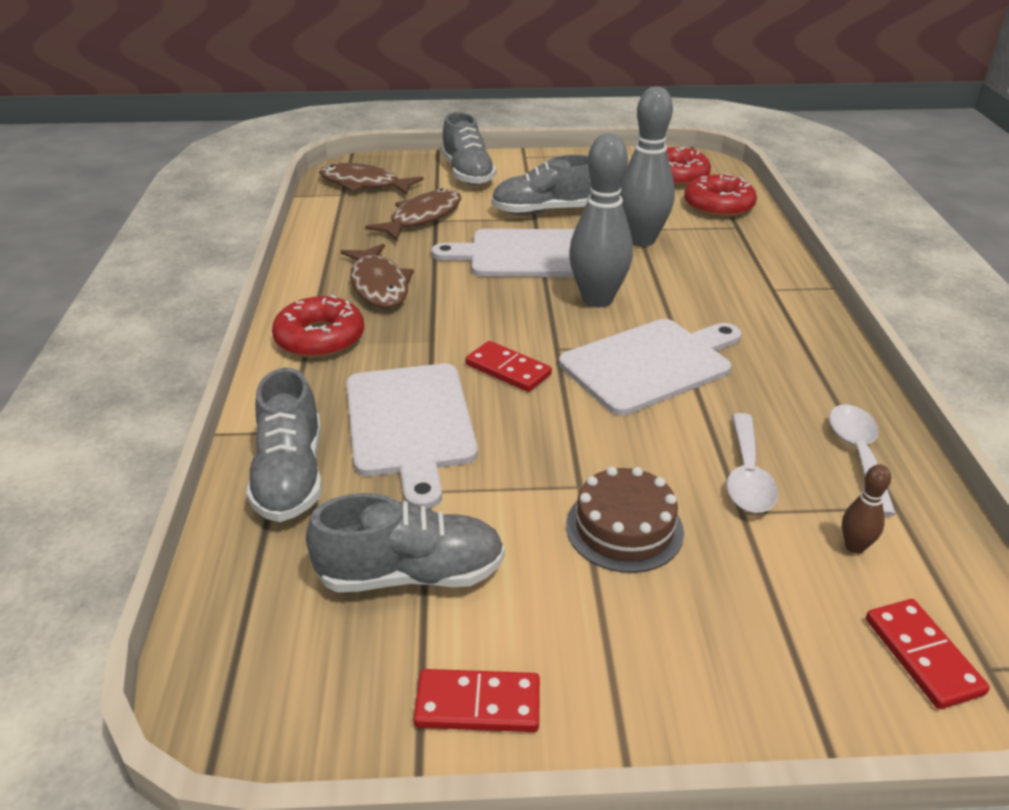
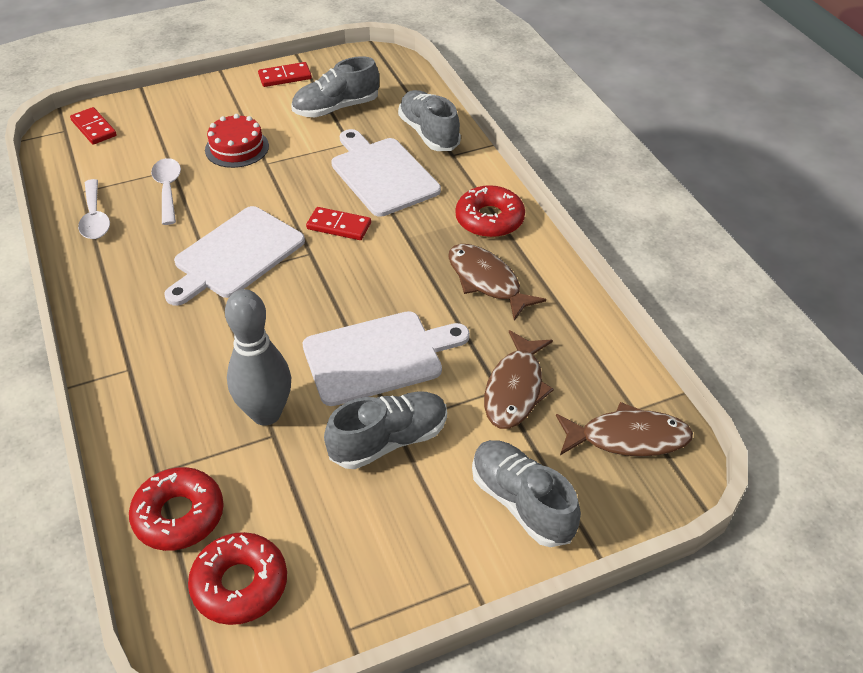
camera: 160 degrees right, 10 degrees up
(597, 299) = (292, 312): grey bowling pin -> none
(624, 528) = (237, 148): brown cake -> red cake
(854, 546) = (112, 165): brown bowling pin -> none

